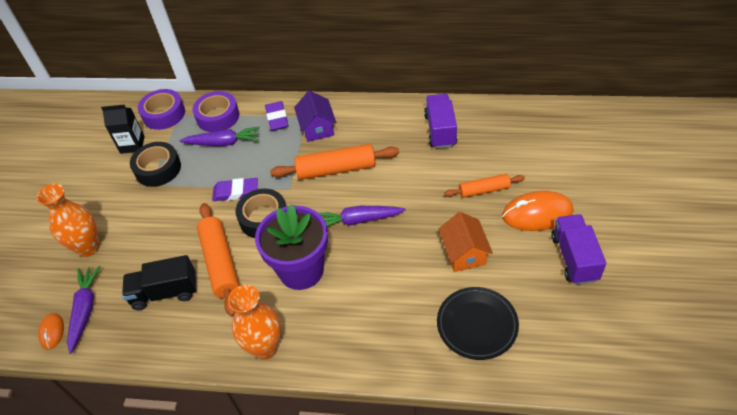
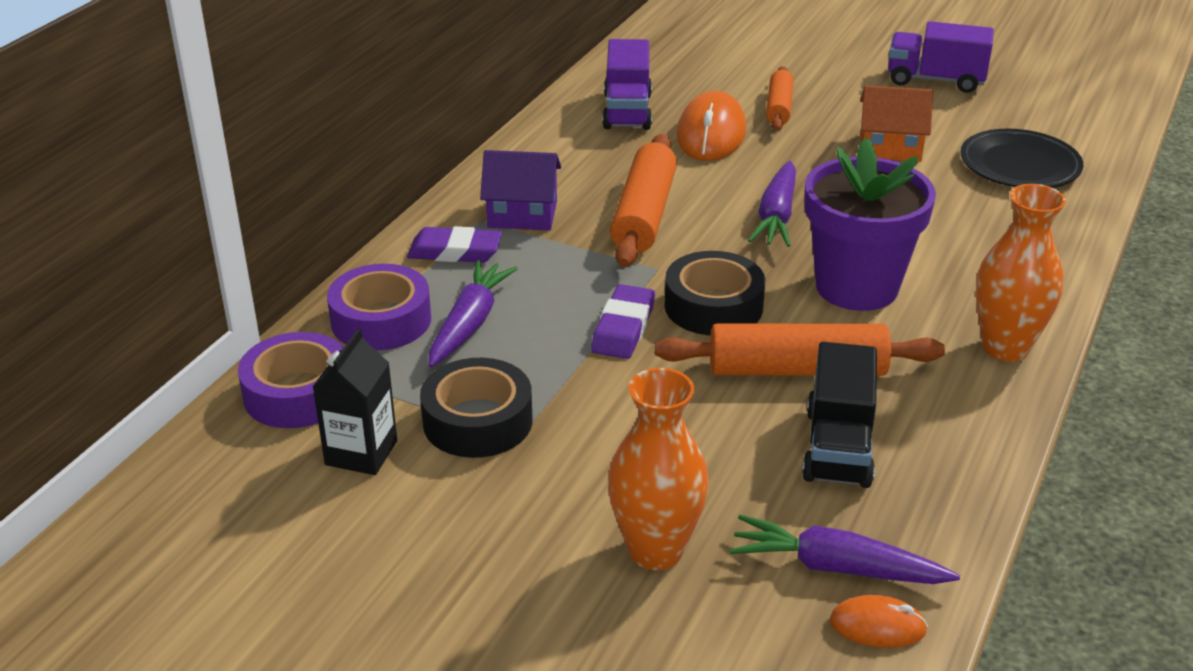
camera: 75 degrees left, 15 degrees down
(440, 130) = (627, 111): purple truck -> purple truck turned 105 degrees counterclockwise
(537, 213) = (846, 84): orange mouse -> orange mouse (711, 134)

